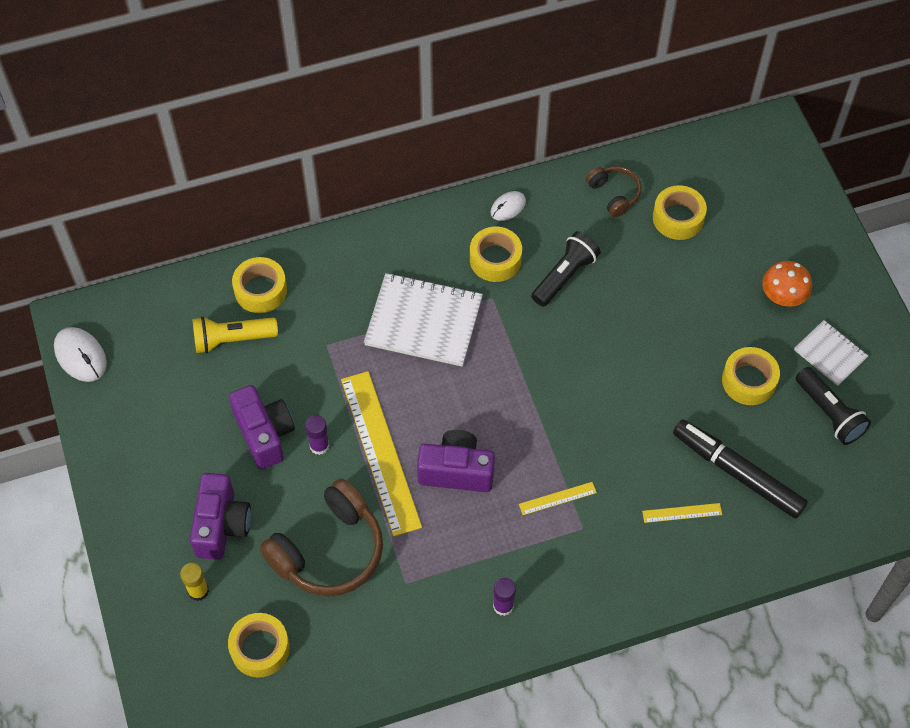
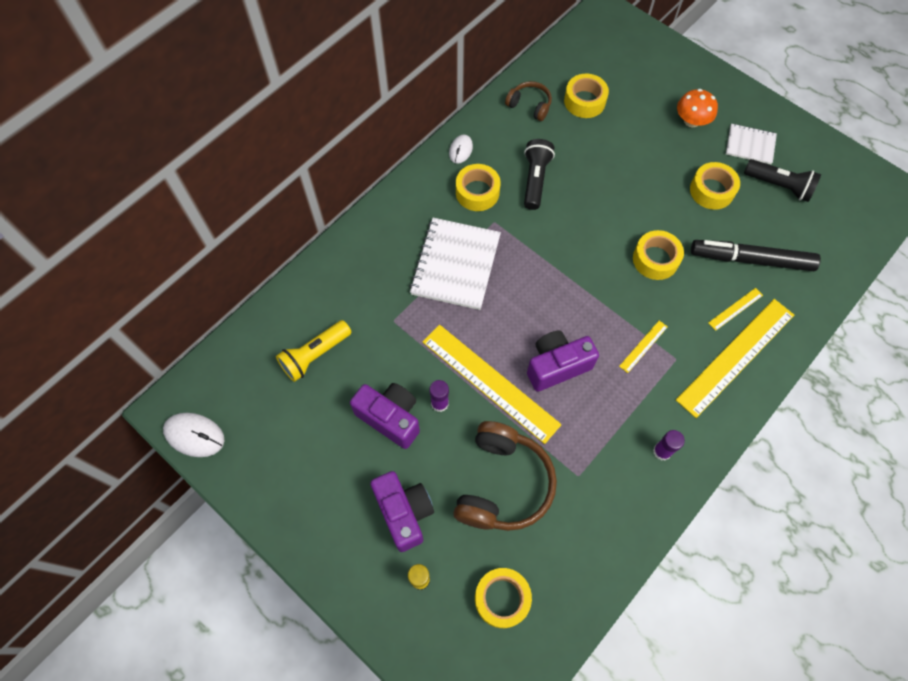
camera: 30 degrees left, 5 degrees up
(260, 290) = (313, 304): yellow tape -> yellow tape (655, 259)
(423, 322) = (455, 265): white notebook -> white notebook turned 60 degrees counterclockwise
(646, 559) = (736, 357): none -> yellow ruler

